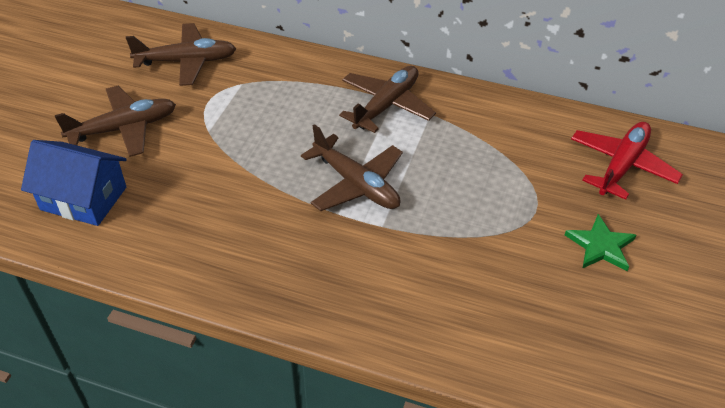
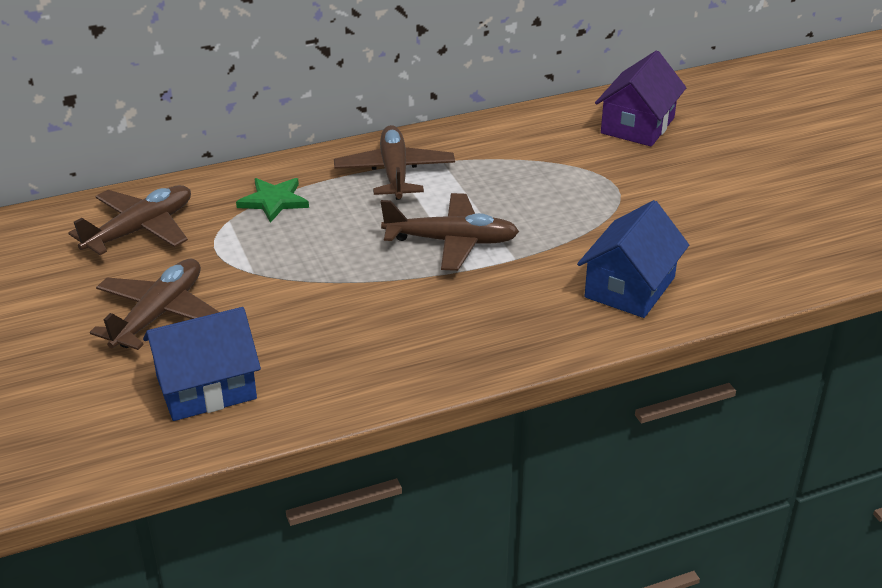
camera: 40 degrees left, 10 degrees down
(435, 306) = (629, 287): none -> blue house
(600, 246) = (691, 185): green star -> green star (273, 201)
(621, 165) = (637, 125): red plane -> purple house

